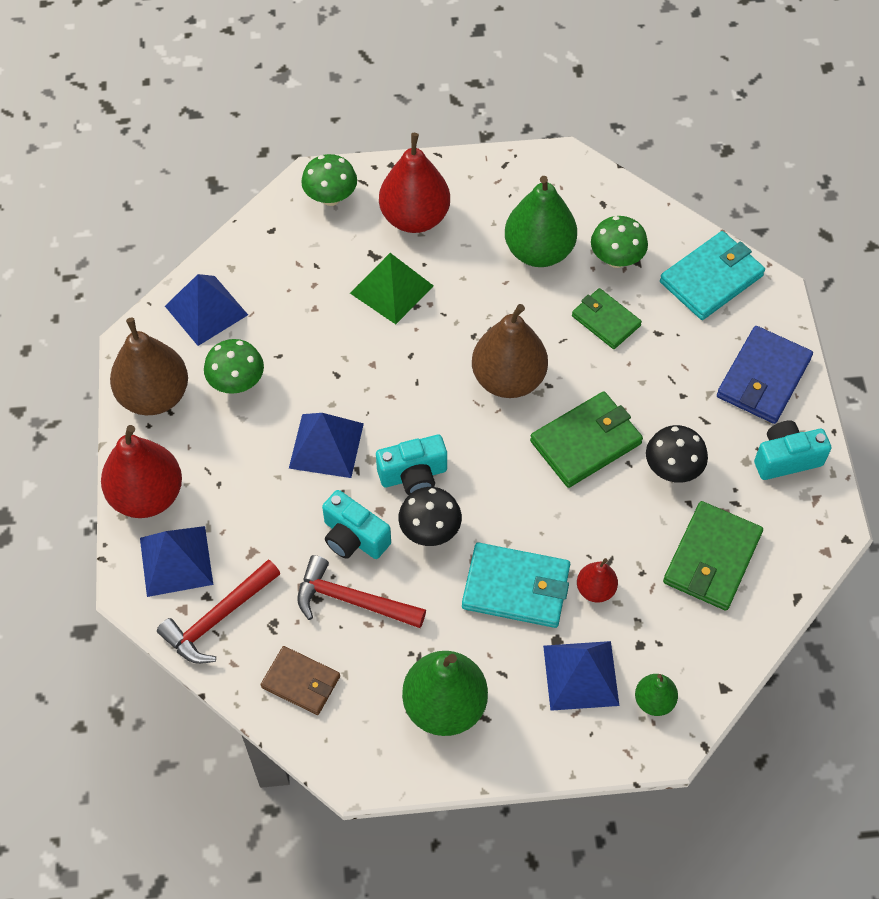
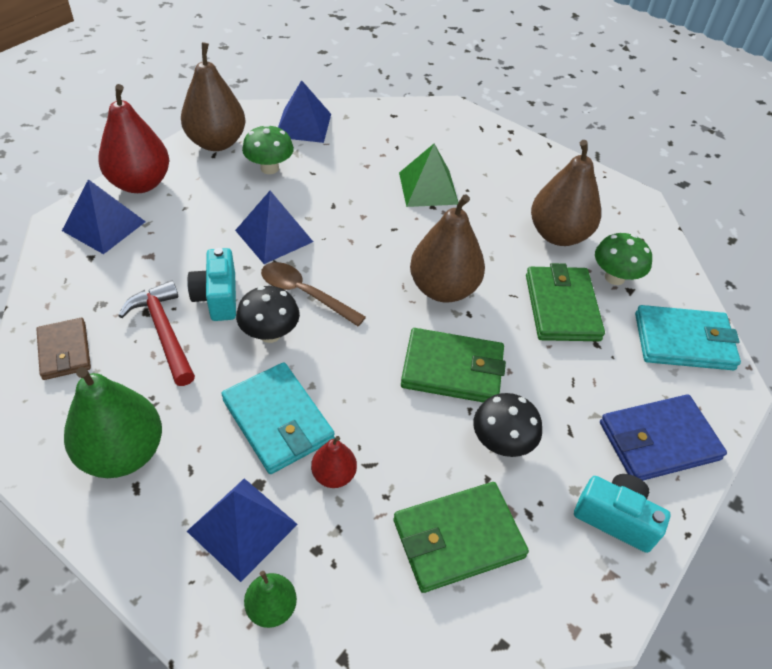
camera: 40 degrees right, 10 degrees down
(218, 618) = (77, 274): red hammer -> none
(331, 197) = (451, 123): green mushroom -> none
(413, 475) = (304, 293): turquoise camera -> brown spoon
(415, 218) = (492, 164): red pear -> none
(539, 251) = (558, 235): green pear -> brown pear
(605, 321) = (561, 307): green wallet -> green wallet, size x1.53

